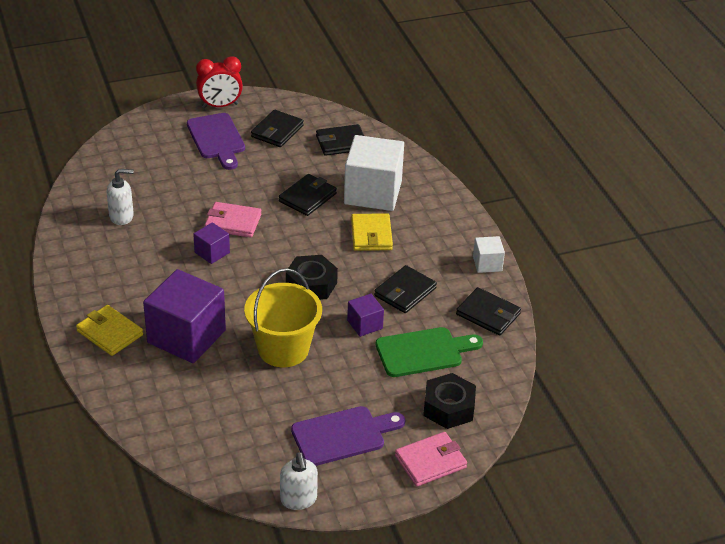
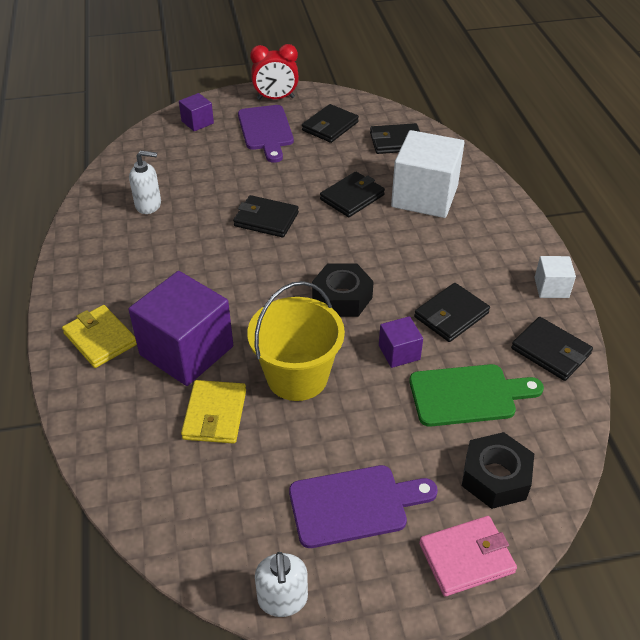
camera: 10 degrees right, 5 degrees up
(212, 252) = (236, 251): purple cube -> purple cube (197, 122)
(233, 222) = (266, 219): pink wallet -> black wallet
(371, 235) = (418, 244): yellow wallet -> yellow wallet (215, 414)

